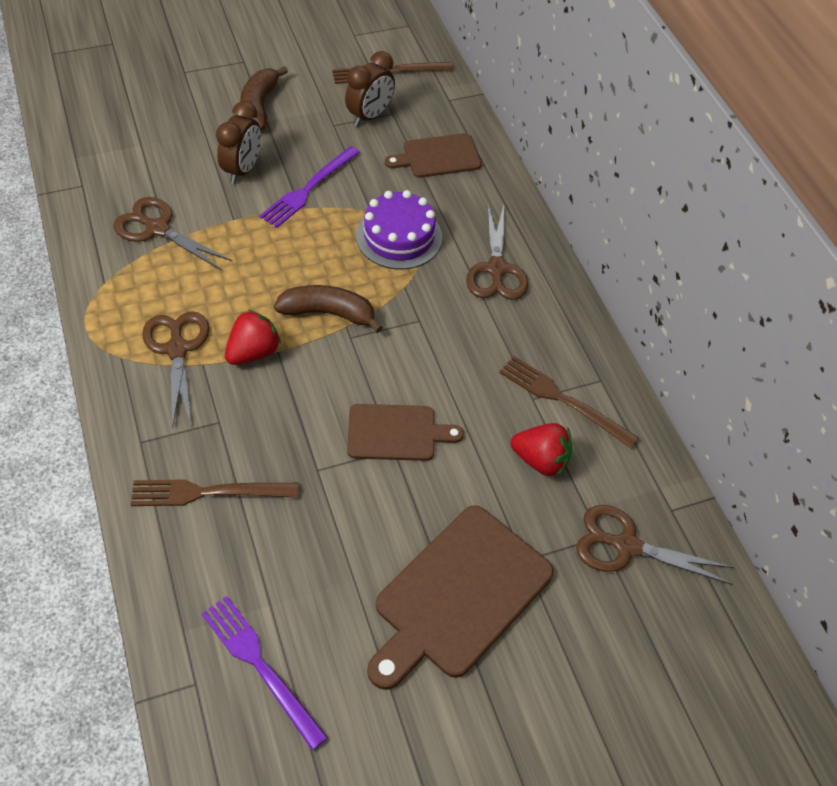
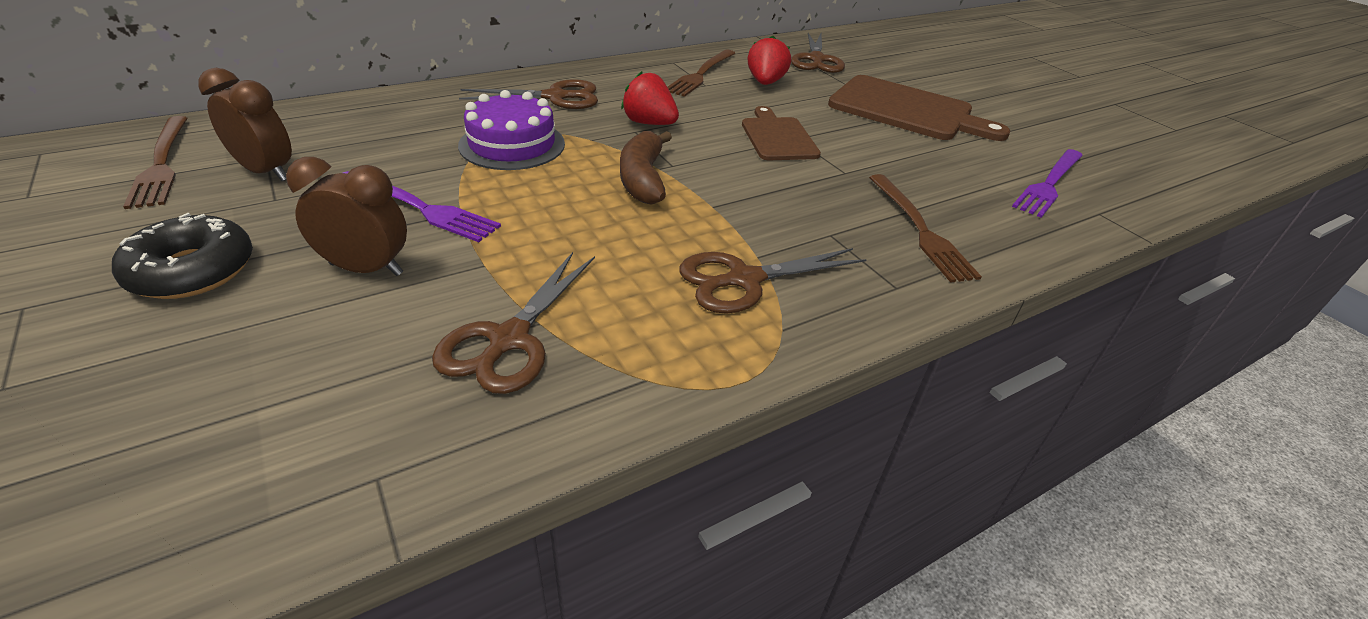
camera: 100 degrees left, 15 degrees down
(253, 352) = (721, 222): red strawberry -> red strawberry (649, 123)
(259, 106) = (192, 271): brown banana -> black donut
(438, 156) = (369, 126): brown cutting board -> none

